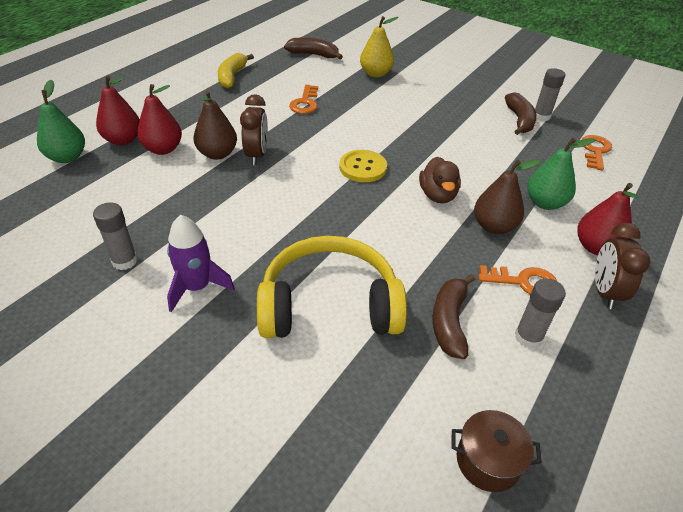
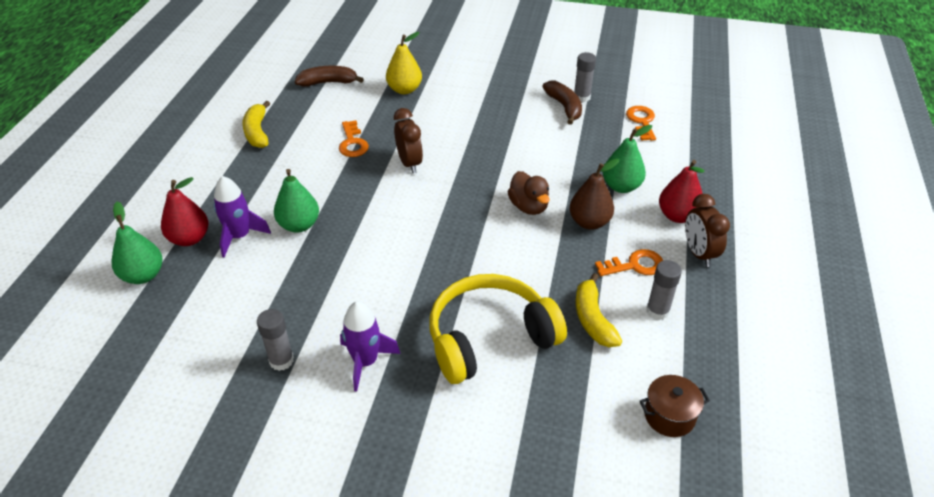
camera: 20 degrees left, 0 degrees up
(163, 149) = (240, 236): red pear -> purple rocket
(217, 154) = (299, 225): brown pear -> green pear
(257, 155) = (339, 215): brown clock -> brown clock (409, 163)
(363, 167) = (447, 198): yellow button -> none
(449, 321) = (593, 319): brown banana -> yellow banana

